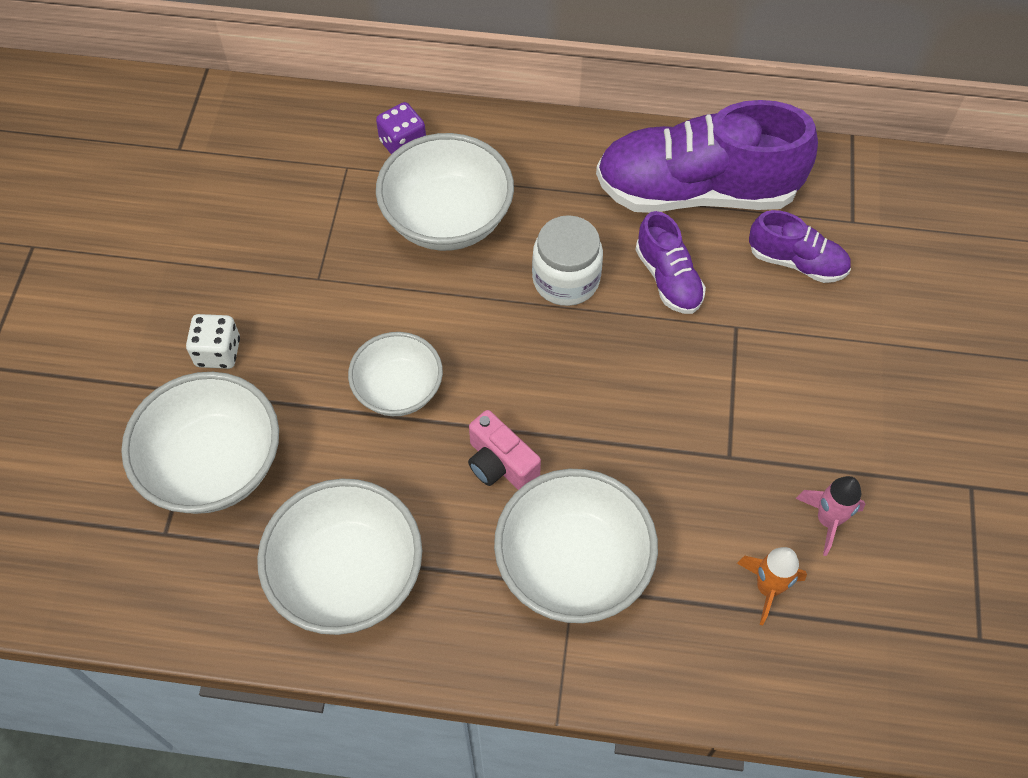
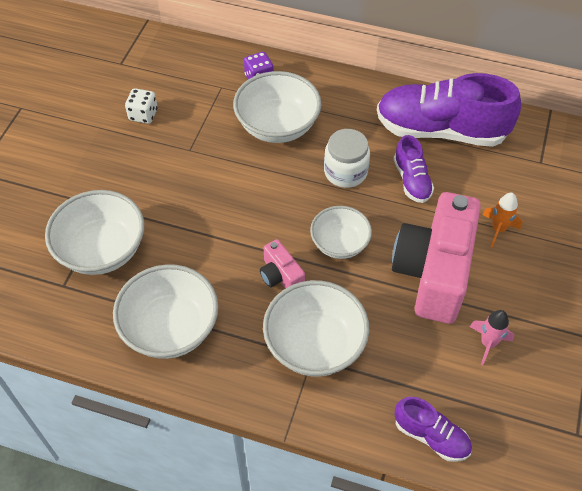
camera: 10 degrees right, 5 degrees down
(218, 352) = (119, 184): white dice -> white dice (143, 115)
(398, 390) = (225, 222): white bowl -> white bowl (339, 243)
(727, 421) = (433, 272): none -> pink camera
(767, 588) = (439, 379): orange rocket -> orange rocket (498, 229)
(796, 262) = (498, 182): purple shoe -> purple shoe (431, 436)

